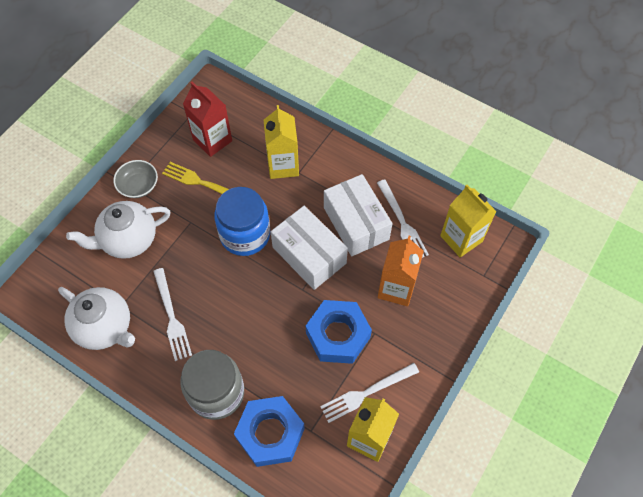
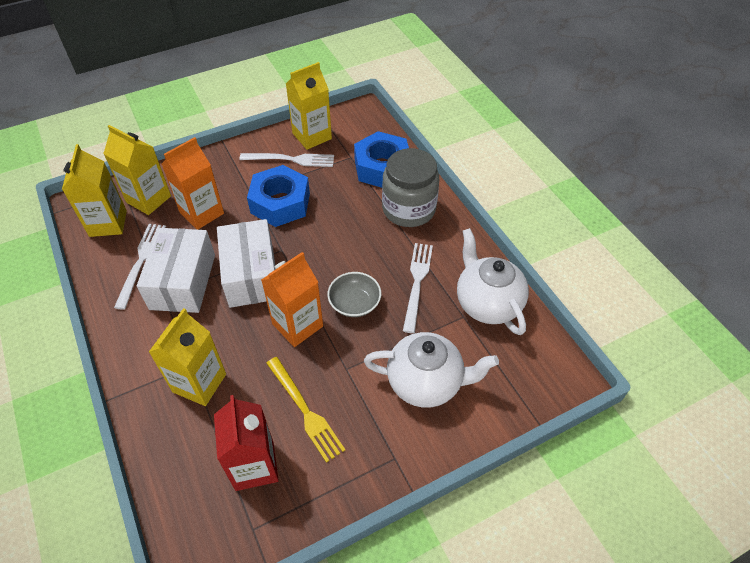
camera: 150 degrees left, 10 degrees down
(138, 185) = (382, 449): grey bowl -> grey bowl (354, 303)
(245, 234) = (297, 325): blue jar -> orange carton
(453, 277) = (148, 199): none -> yellow carton

